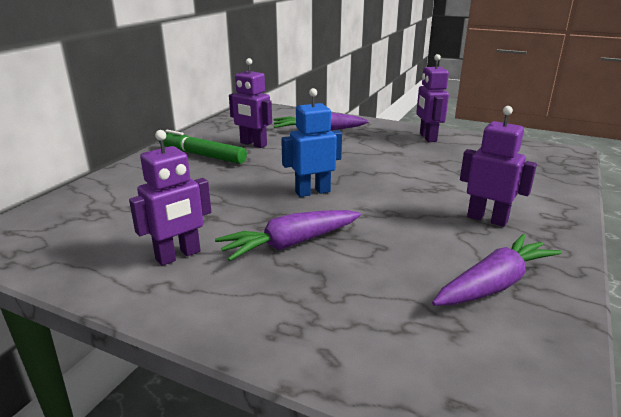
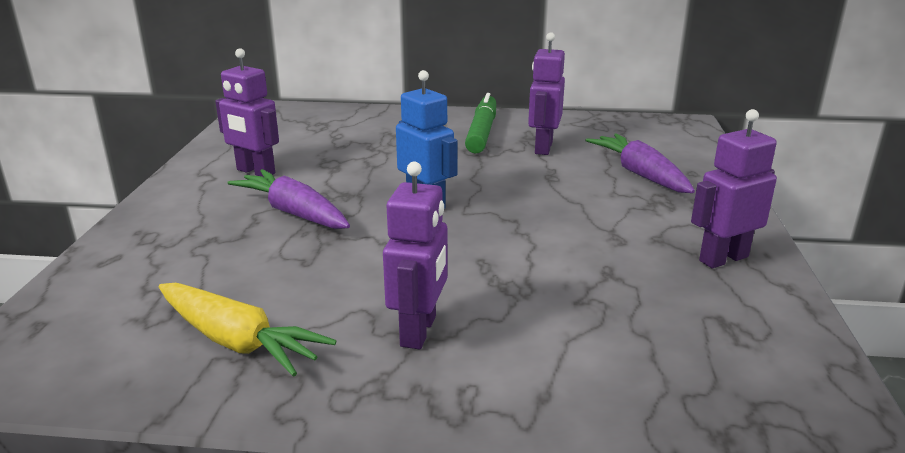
camera: 70 degrees right, 0 degrees up
(494, 284) = (237, 341): purple carrot -> yellow carrot

